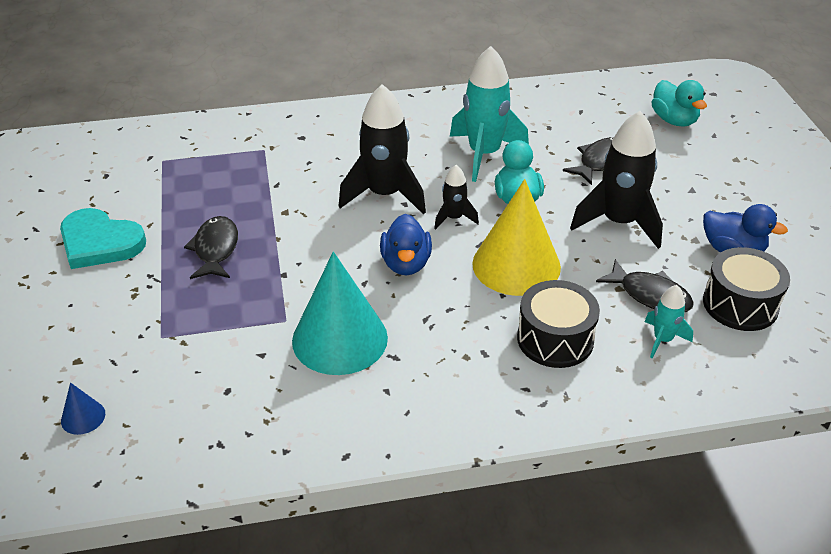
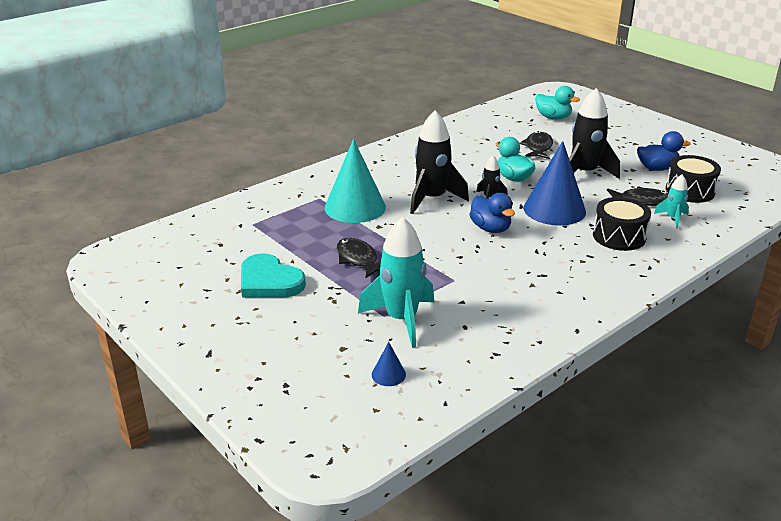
camera: 30 degrees left, 10 degrees down
(100, 242) = (269, 281): turquoise heart -> turquoise heart turned 45 degrees clockwise
(340, 339) = (499, 277): turquoise cone -> turquoise cone (355, 207)
(484, 154) = (466, 162): turquoise rocket -> turquoise rocket (401, 319)
(516, 265) = (554, 209): yellow cone -> blue cone

